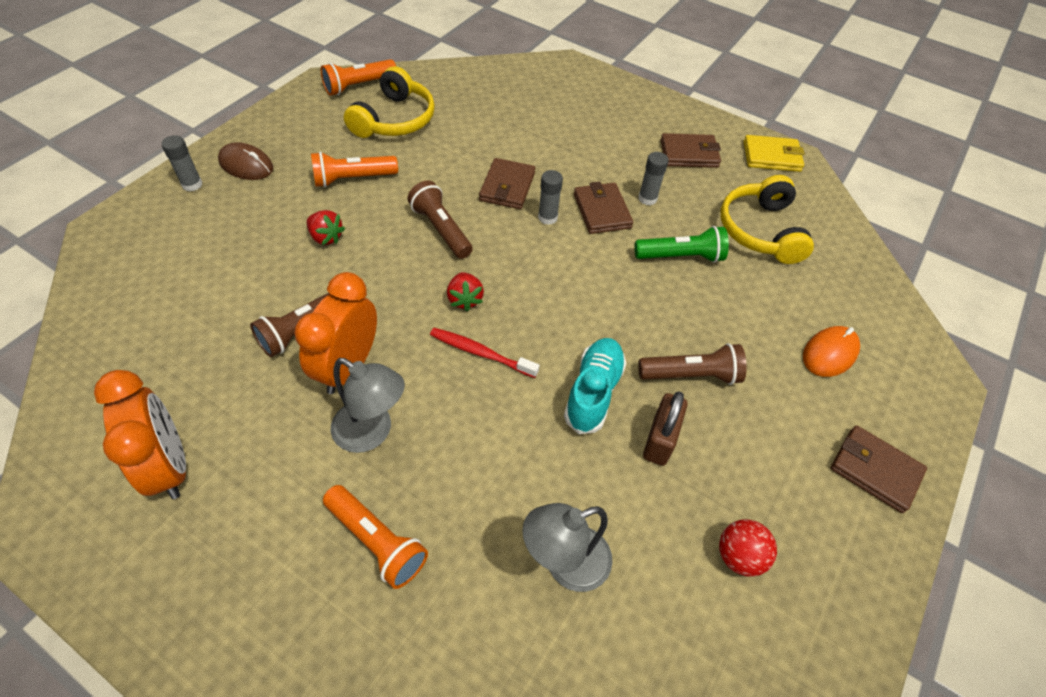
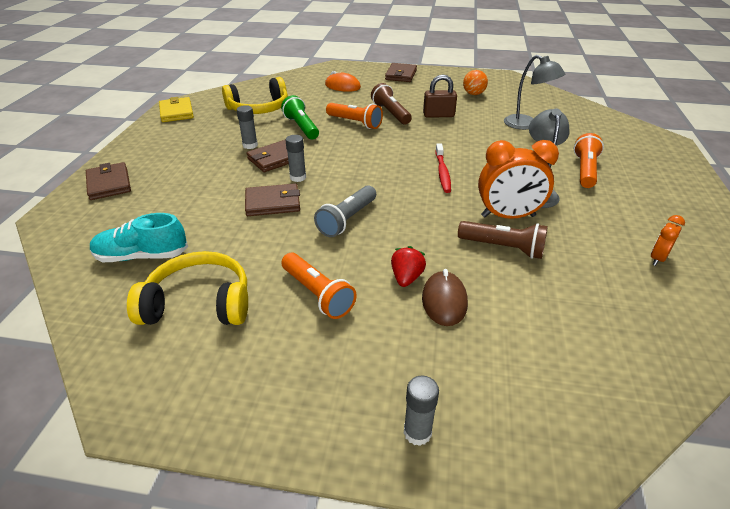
camera: 110 degrees left, 15 degrees down
(170, 466) = (657, 258): orange clock -> orange clock, size x0.50
(246, 165) = (349, 396): brown mouse -> brown mouse (444, 301)
(359, 86) = (131, 366): orange flashlight -> orange flashlight (355, 123)
(441, 229) = (347, 219): brown flashlight -> grey flashlight
(465, 299) = (407, 189): red strawberry -> none
(593, 392) = (430, 135): turquoise shoe -> turquoise shoe (142, 256)
(689, 154) = (187, 138): brown wallet -> brown wallet (109, 184)
(739, 556) = (473, 94): red ball -> orange ball

